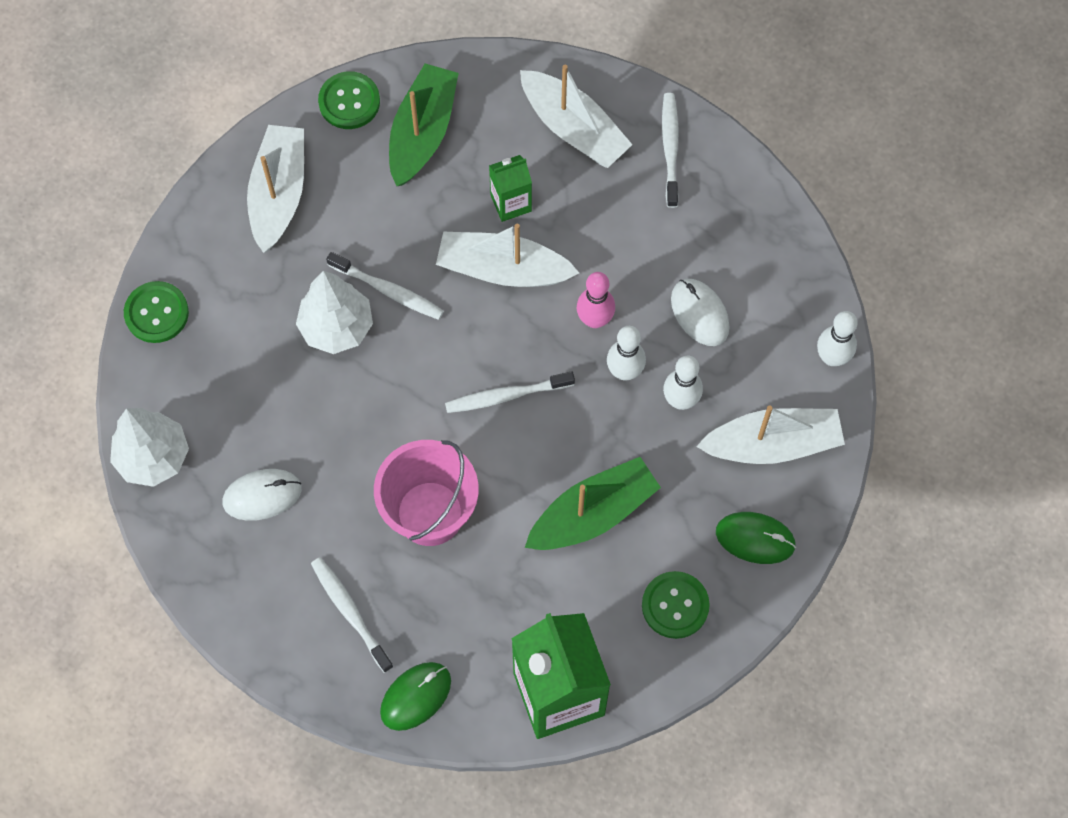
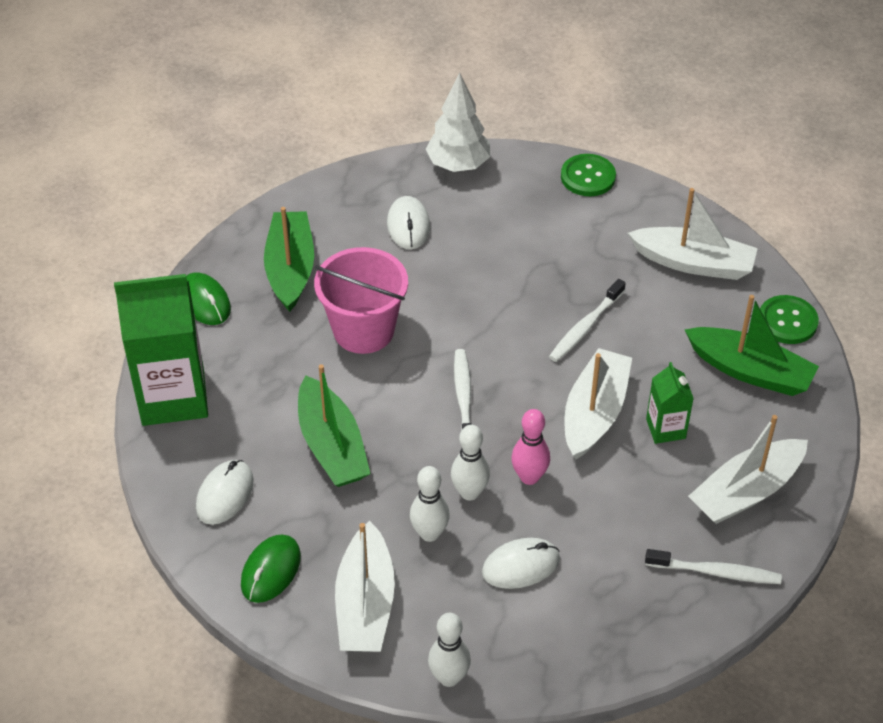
camera: 100 degrees right, 20 degrees down
(337, 327) = (554, 288): white tree -> none
(350, 612) = (290, 269): white toothbrush -> green boat
(675, 605) = (225, 494): green button -> white mouse

